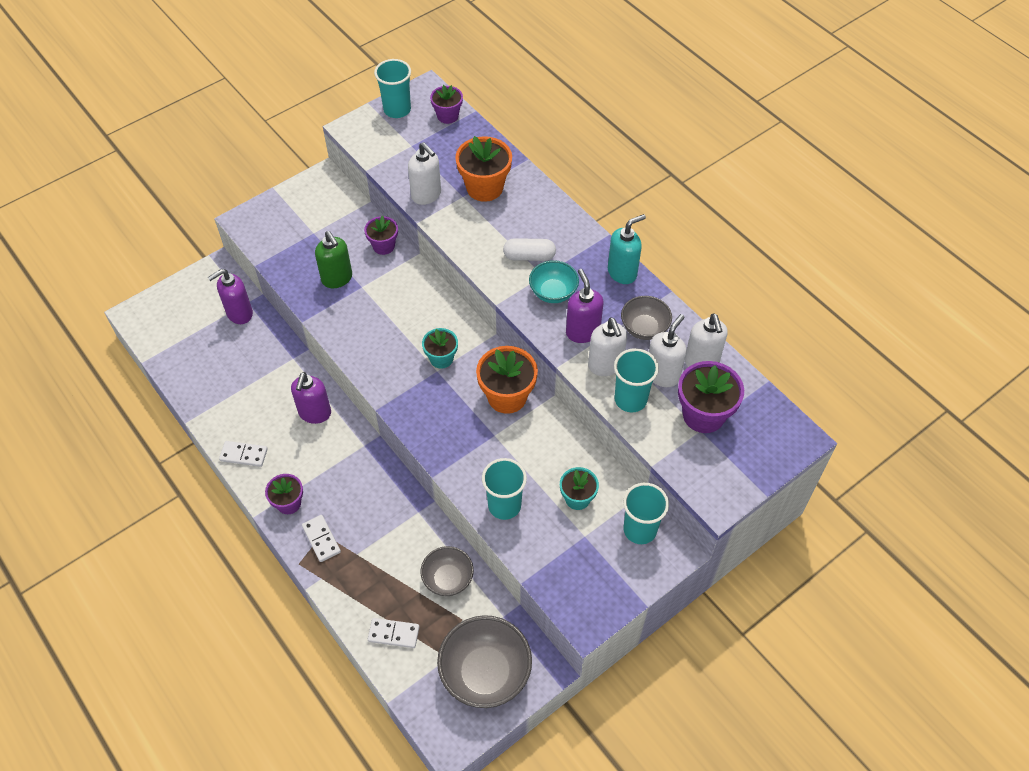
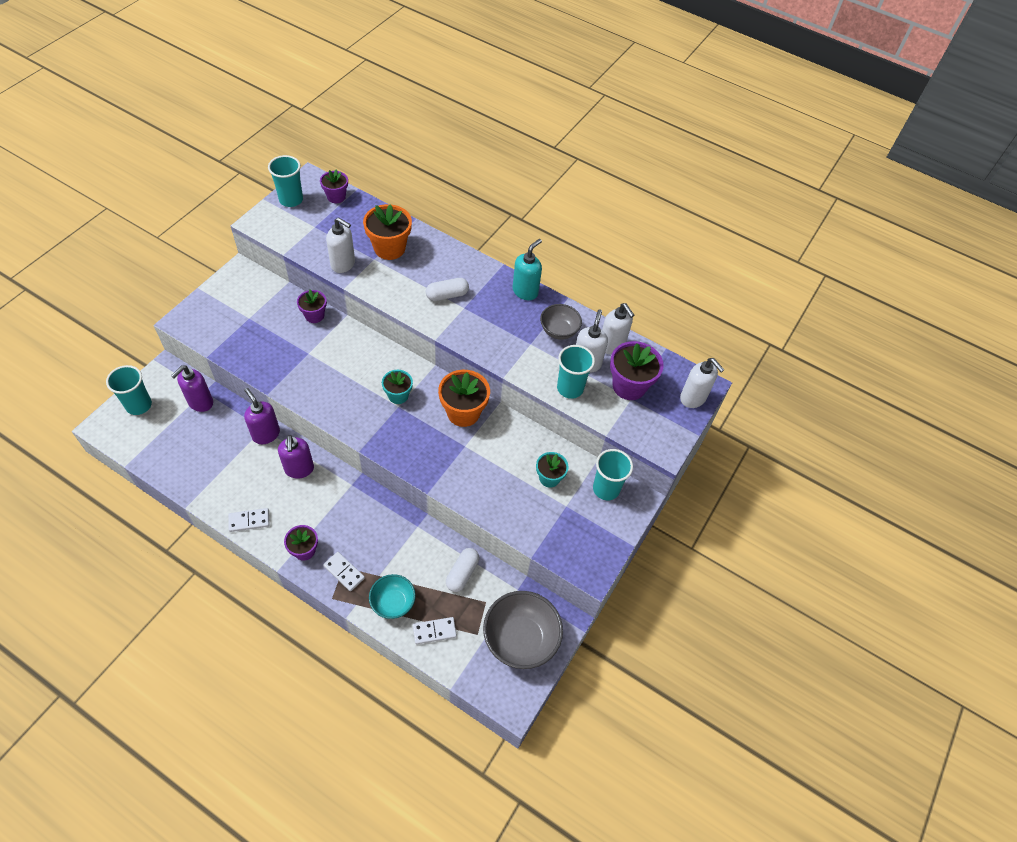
camera: 25 degrees left, 0 degrees up
(337, 279) = (284, 351): green soap dispenser -> none
(448, 579) = (462, 573): grey bowl -> white capsule
(504, 505) = (494, 500): turquoise cup -> turquoise cup (139, 405)
(553, 292) = (477, 319): turquoise bowl -> turquoise bowl (393, 603)
(582, 332) = (512, 345): purple soap dispenser -> purple soap dispenser (266, 434)
(605, 365) = (540, 366): white soap dispenser -> white soap dispenser (693, 398)

